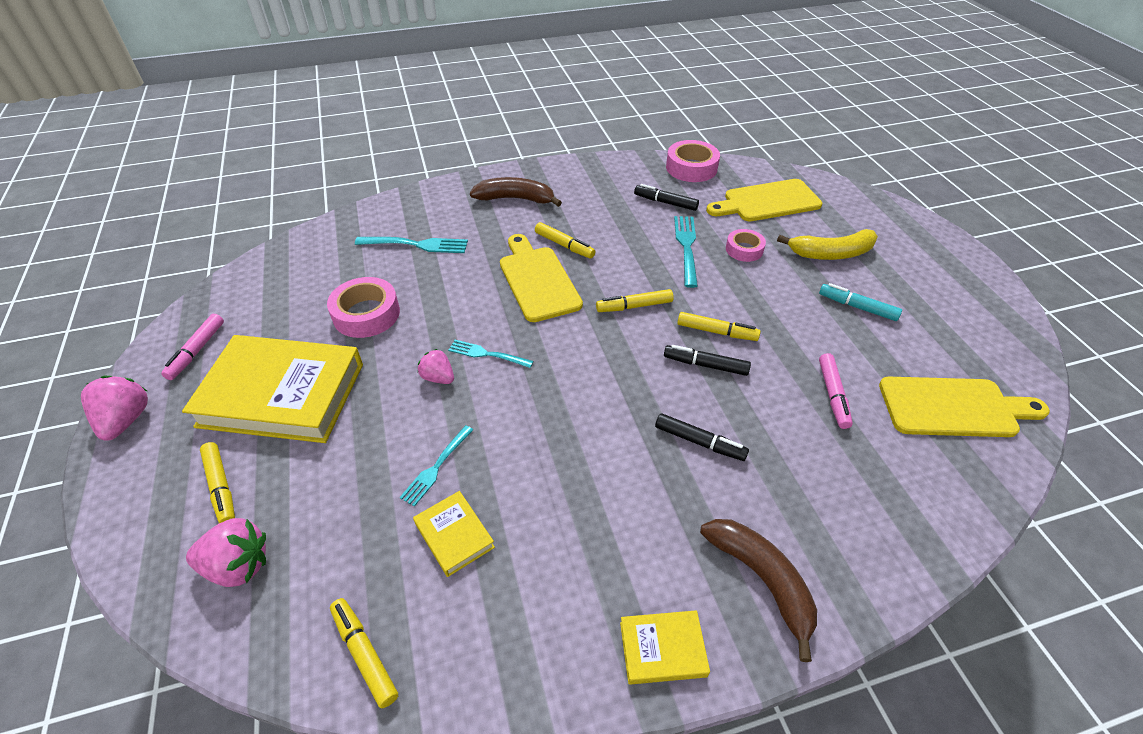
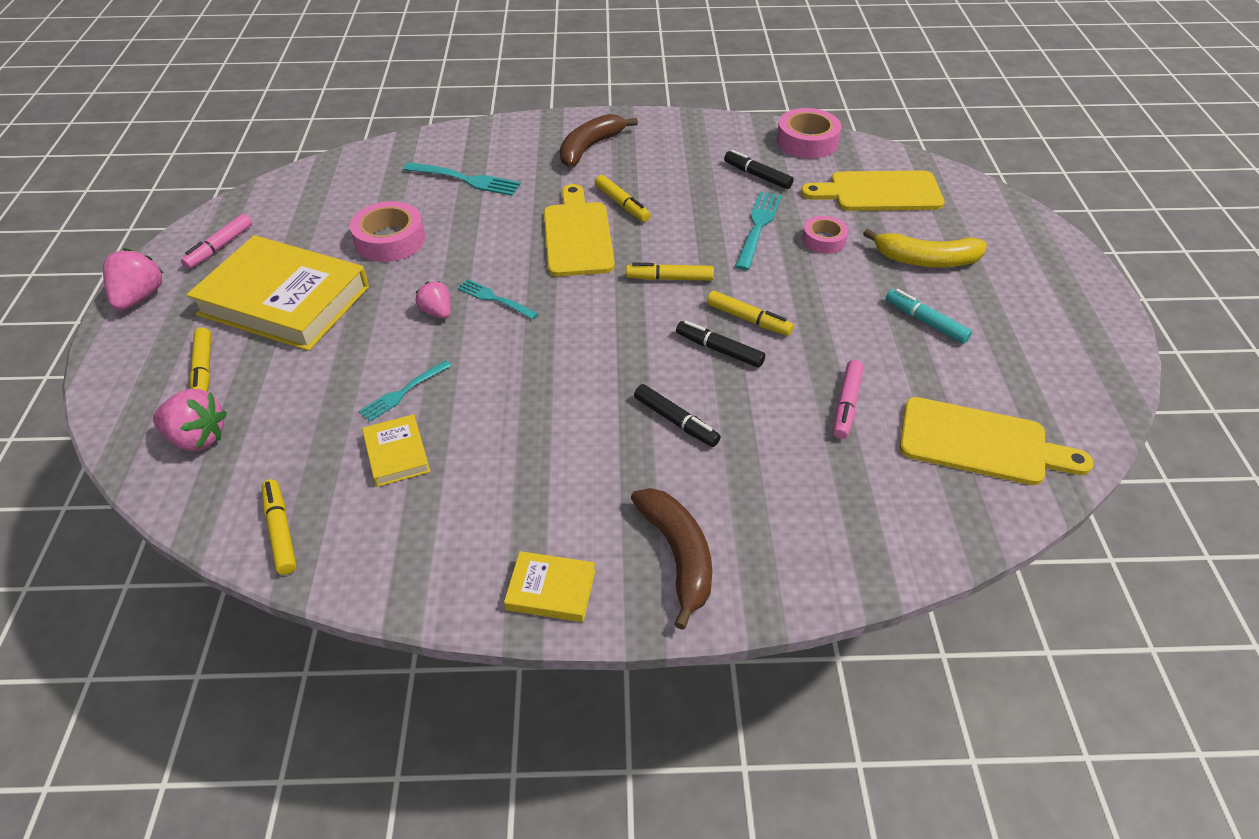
camera: 15 degrees right, 0 degrees up
(515, 199) = (590, 148): brown banana -> brown banana turned 75 degrees counterclockwise

